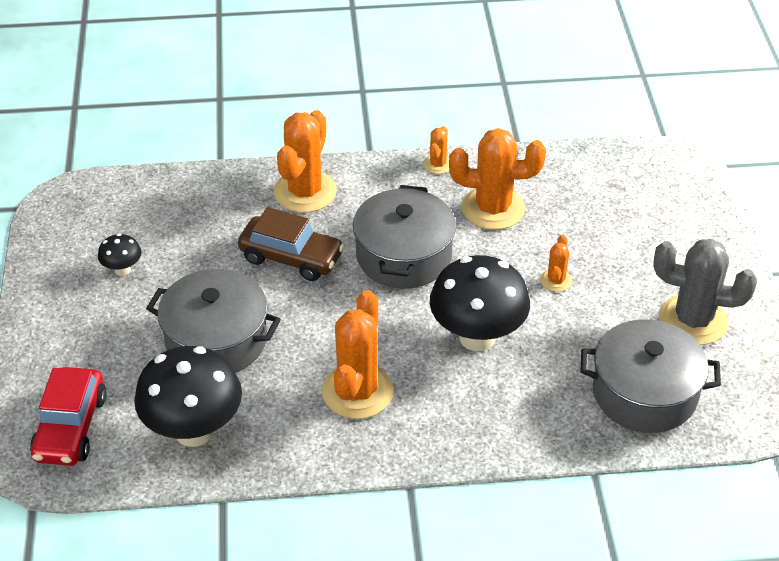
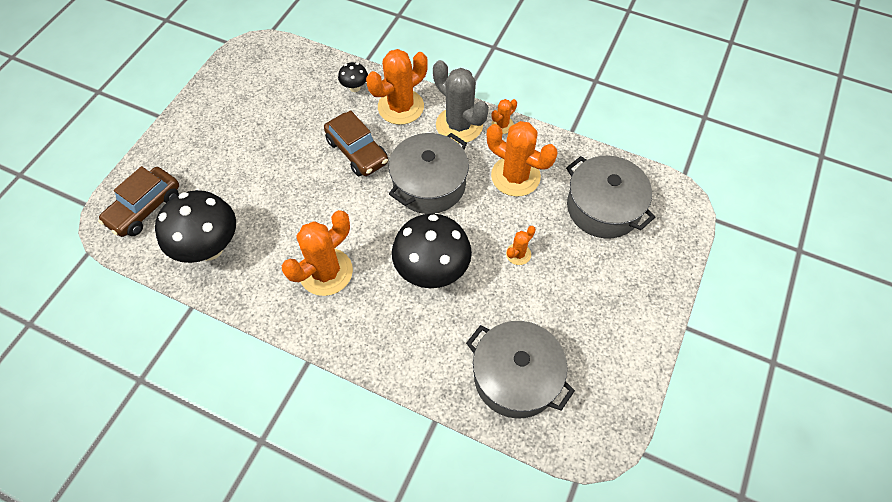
camera: 30 degrees right, 15 degrees up
(71, 427) = (145, 208): red car -> brown car
(122, 270) = (252, 113): black mushroom -> black mushroom (355, 88)
(216, 340) = (269, 189): grey pot -> grey pot (603, 208)
(693, 320) = (595, 336): grey cactus -> grey cactus (459, 125)

